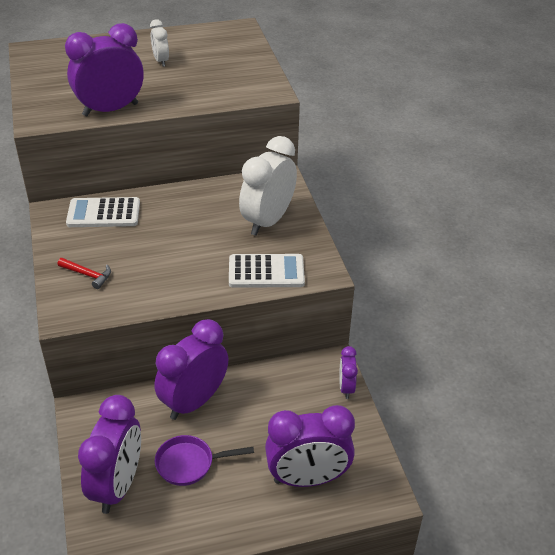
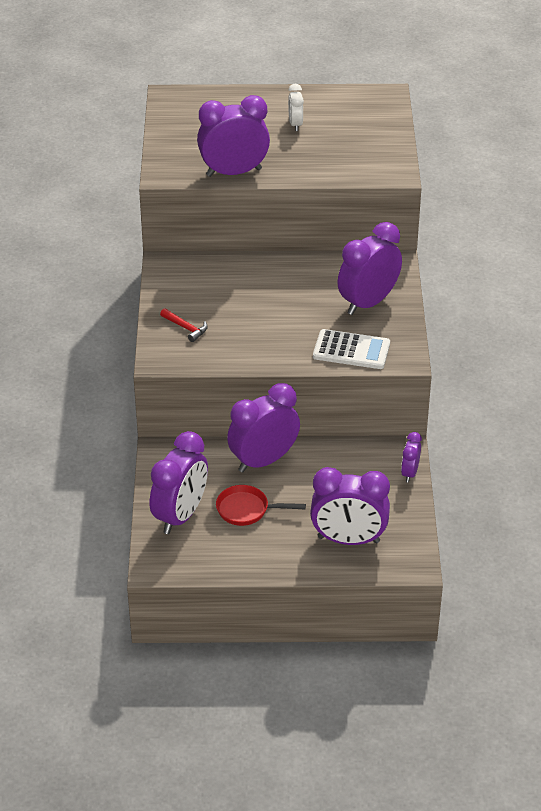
camera: 15 degrees right, 0 degrees up
(103, 213) = (211, 272): white calculator -> none
(189, 463) = (247, 510): purple pan -> red pan
(267, 221) = (368, 303): white clock -> purple clock

